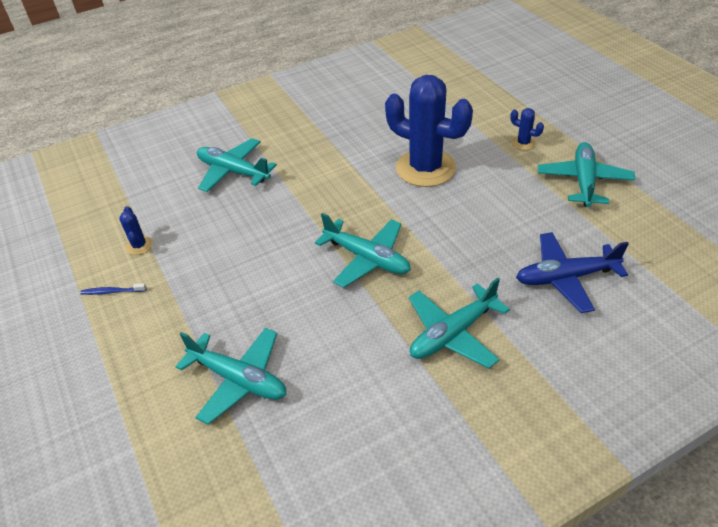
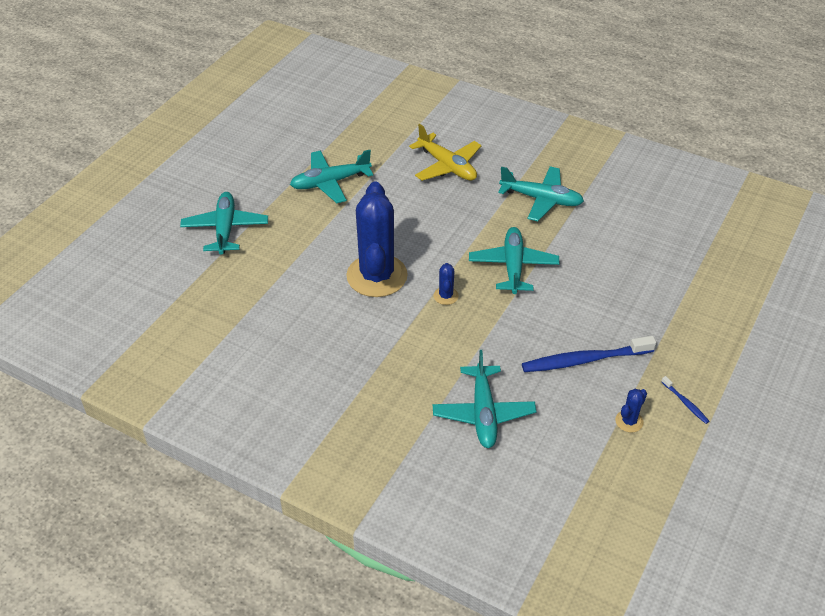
camera: 125 degrees left, 0 degrees up
(218, 251) = (585, 360): none -> blue toothbrush
(238, 379) = (672, 280): turquoise plane -> turquoise plane (225, 229)
(523, 143) = (297, 228): blue cactus -> blue cactus (446, 296)
(565, 277) = (447, 166): blue plane -> yellow plane

